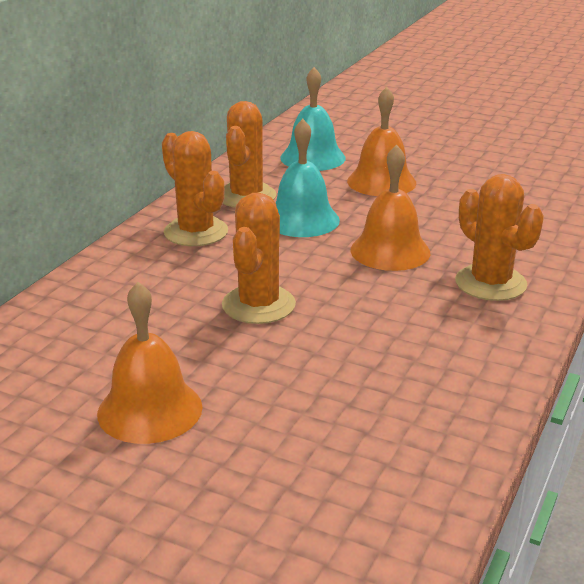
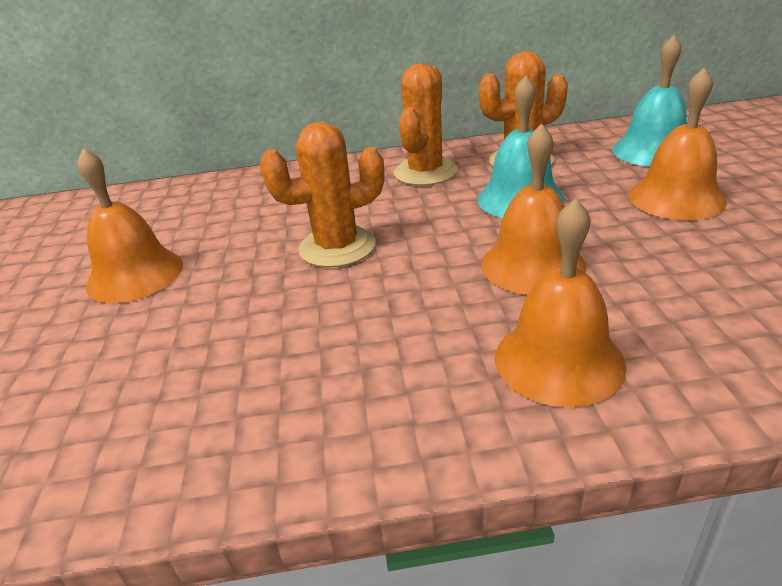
camera: 60 degrees right, 5 degrees up
(490, 283) = (559, 360): orange cactus -> orange bell

